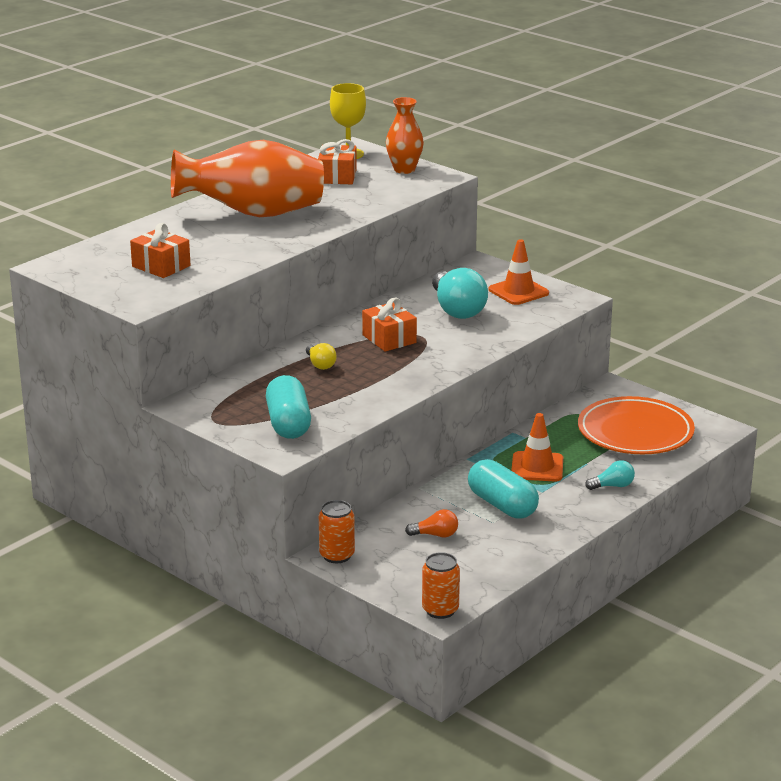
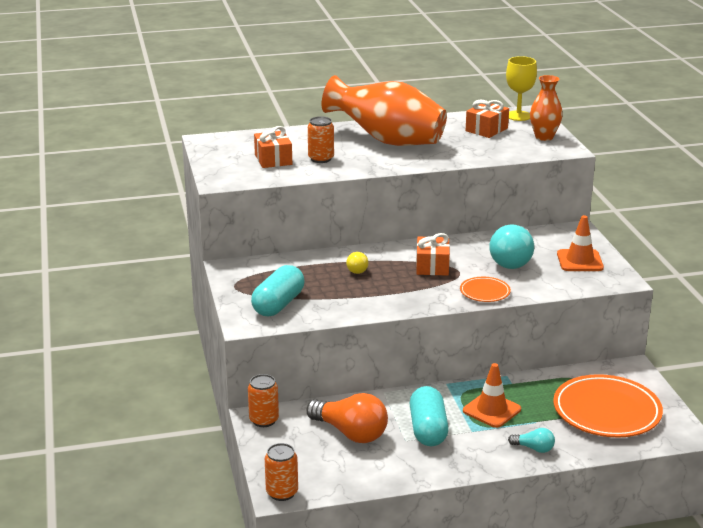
camera: 35 degrees right, 0 degrees up
(212, 251) = (321, 159): none -> orange can
(435, 535) = (350, 433): orange light bulb -> orange light bulb, size x2.02
(471, 347) = (485, 292): none -> orange plate

